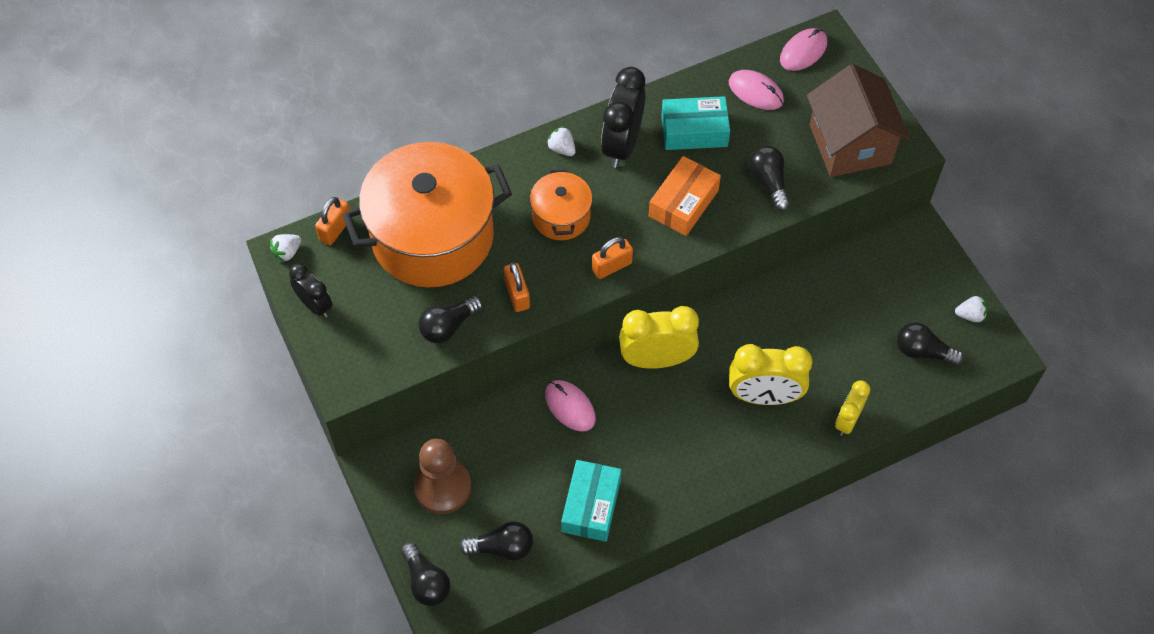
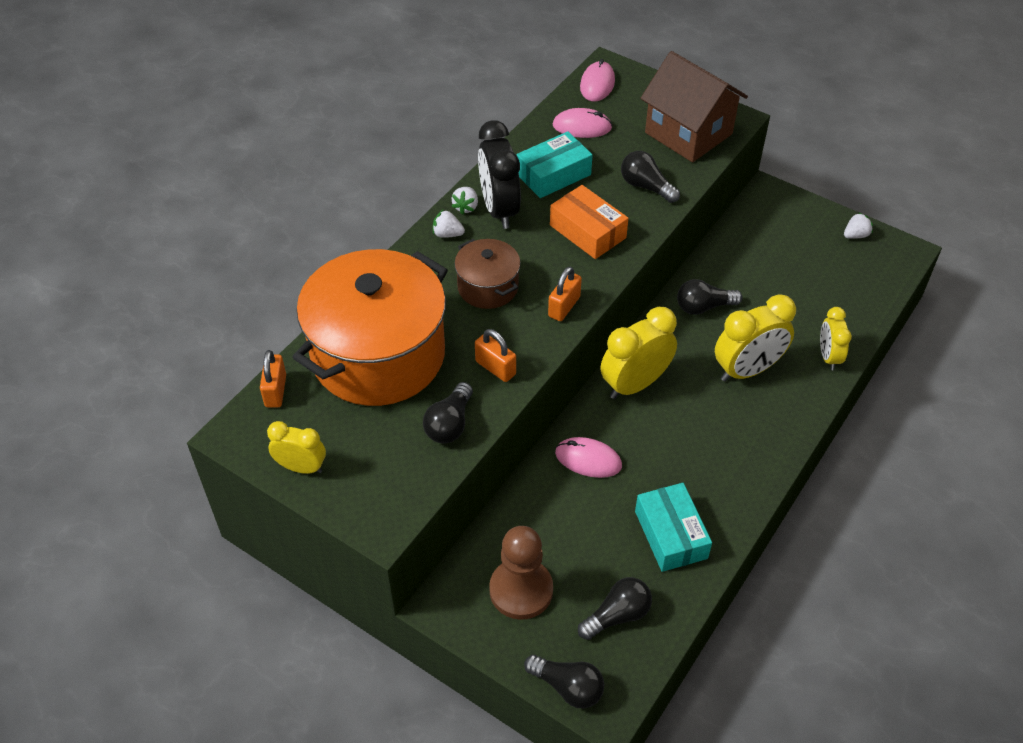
camera: 30 degrees left, 10 degrees down
(287, 252) = (239, 433): white strawberry -> white strawberry (466, 207)
(315, 305) = (301, 467): black clock -> yellow clock
(561, 216) = (488, 287): orange pot -> brown pot
(683, 203) = (587, 231): orange box -> orange box turned 45 degrees counterclockwise
(922, 351) = (842, 277): black light bulb -> black light bulb (703, 307)

